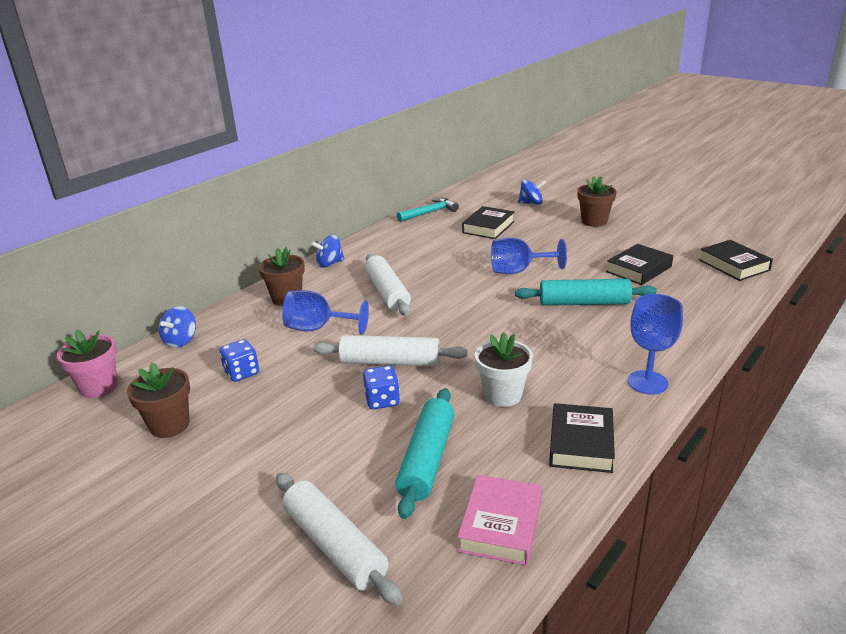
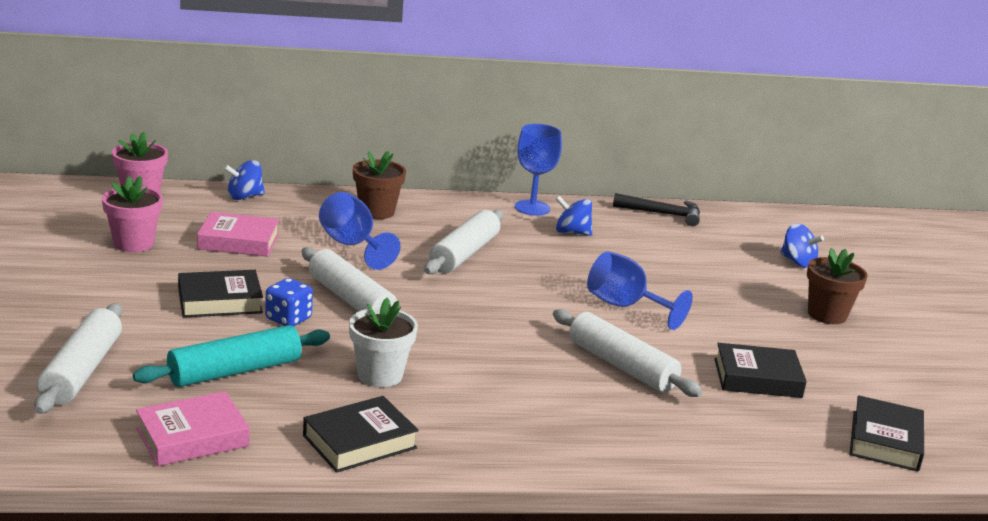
camera: 40 degrees right, 5 degrees down
(169, 425) = (133, 243): brown flower pot -> pink flower pot
(242, 373) = (238, 241): blue dice -> pink book
(329, 264) = (469, 205): blue spinning top -> blue spinning top (572, 232)
(429, 212) = (663, 214): turquoise hammer -> black hammer
(488, 227) = (691, 257): black book -> black book (220, 301)
(584, 303) = (621, 366): turquoise rolling pin -> white rolling pin
(647, 382) = (519, 450): blue goblet -> blue goblet (532, 208)

